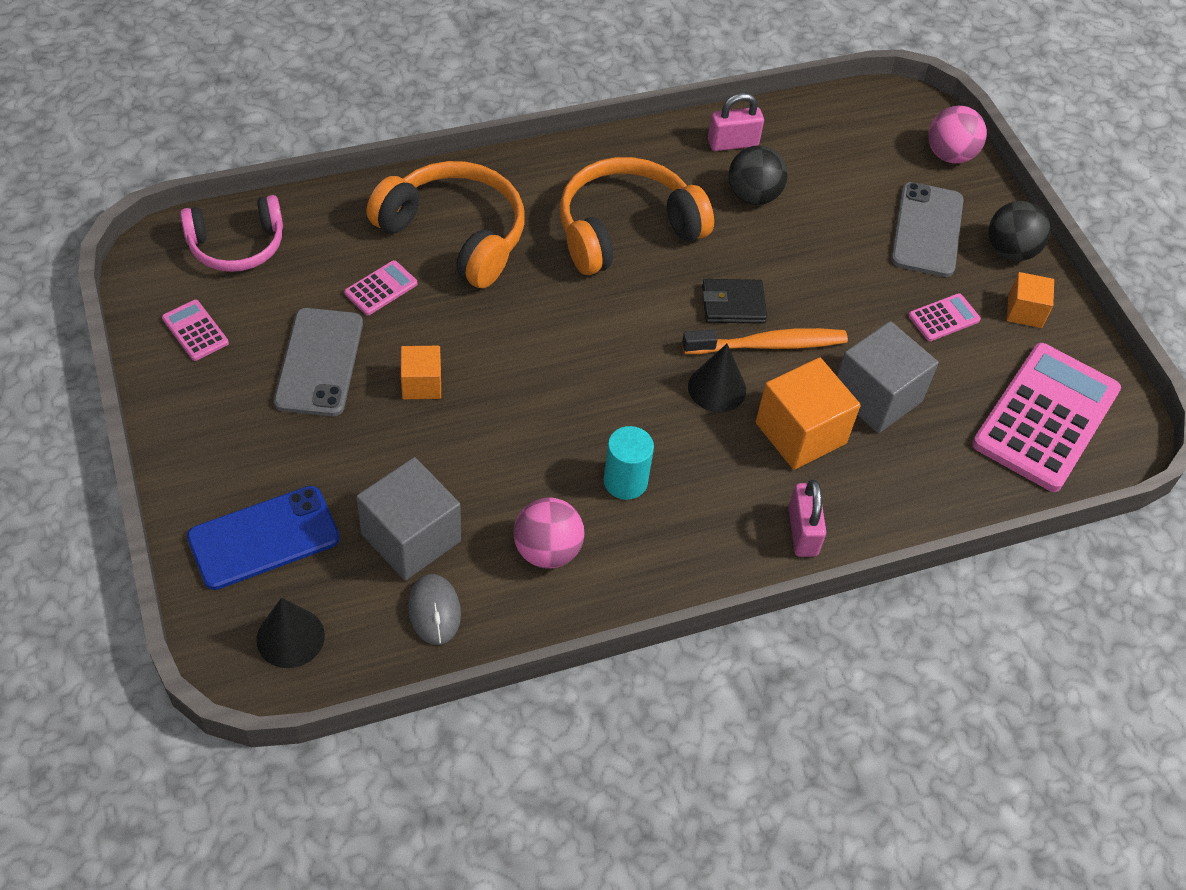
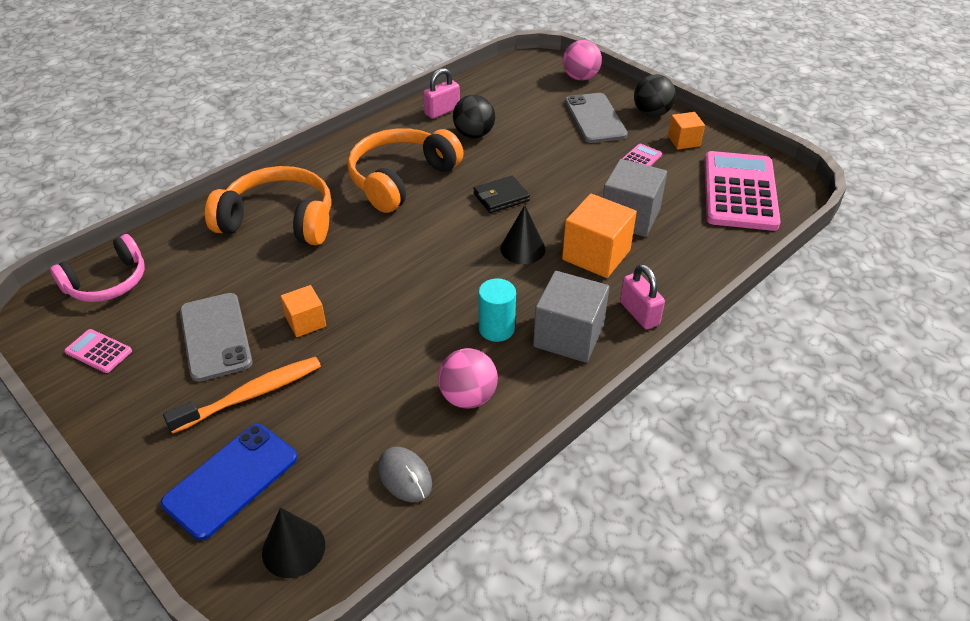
camera: 20 degrees left, 10 degrees down
(381, 288) = (240, 272): pink calculator -> none
(411, 537) = (356, 430): grey cube -> grey cube (568, 336)
(769, 345) = (540, 212): orange toothbrush -> orange toothbrush (252, 395)

